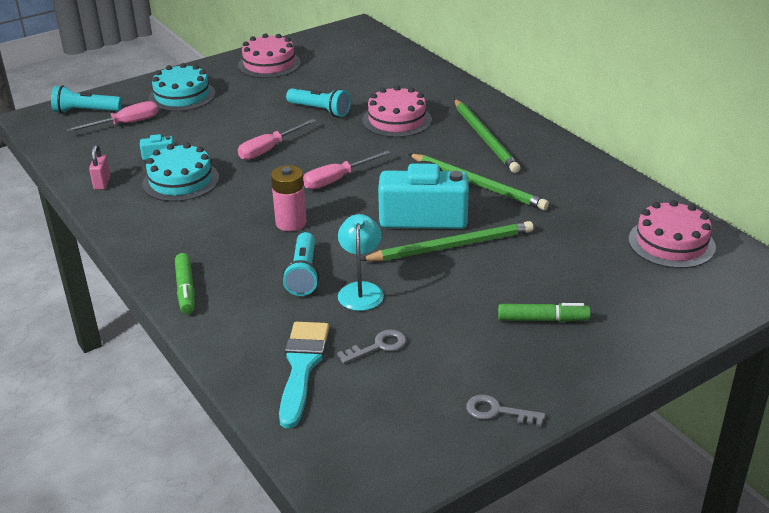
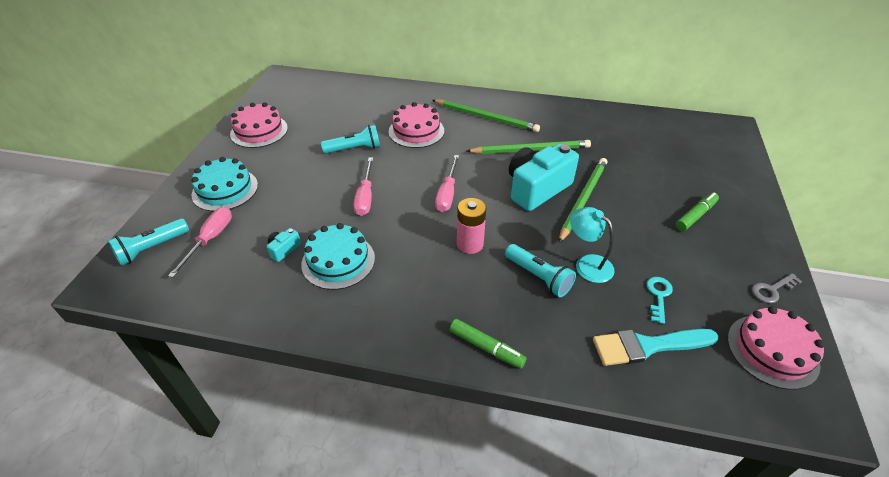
camera: 45 degrees left, 10 degrees up
(102, 183) = (273, 304): pink padlock -> none
(302, 367) = (647, 346): turquoise brush -> turquoise brush turned 60 degrees counterclockwise
(378, 346) = (658, 296): grey key -> turquoise key
(671, 243) = (669, 132): pink cake -> pink cake (772, 350)

